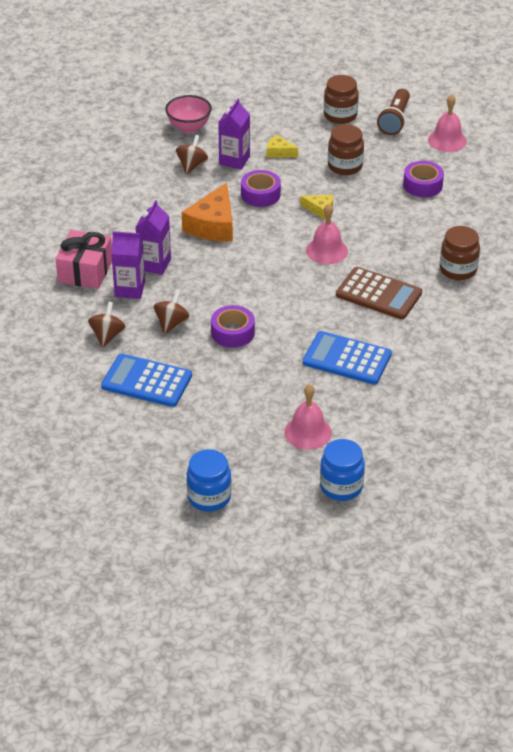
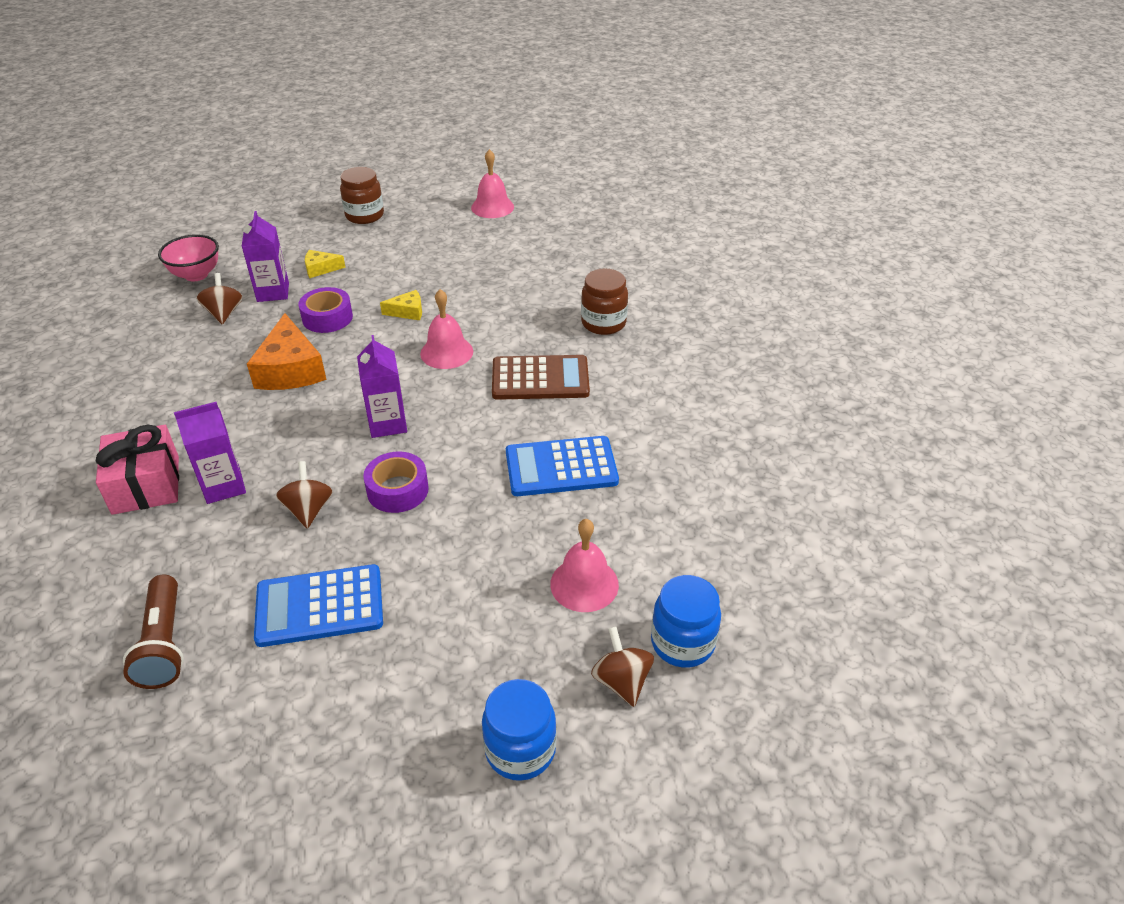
camera: 30 degrees left, 0 degrees up
(107, 336) = (225, 563): brown spinning top -> brown spinning top (621, 681)
(154, 264) = (240, 442): purple carton -> purple carton (387, 424)
(345, 166) = (404, 261): brown jar -> none
(395, 120) = (425, 204): brown flashlight -> brown flashlight (164, 644)
(422, 185) = (500, 254): purple tape -> none

